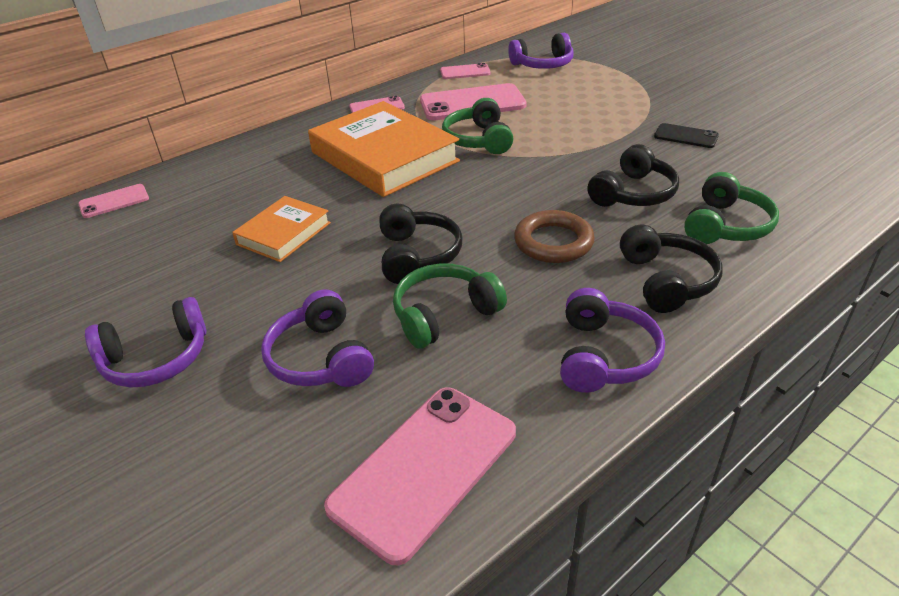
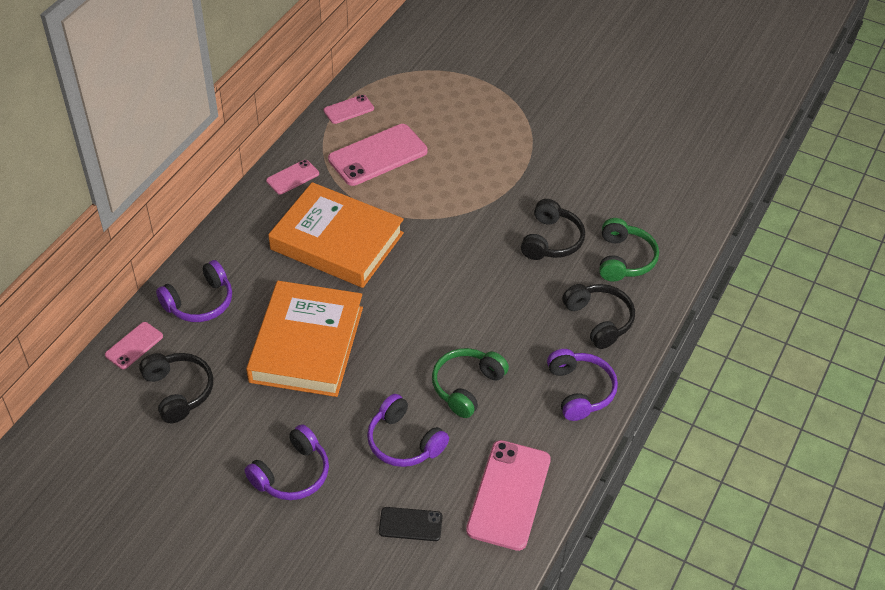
camera: 25 degrees left, 10 degrees up
(283, 233) = (306, 344): orange book -> orange book, size x1.87
(417, 256) = (421, 340): black headphones -> black headphones (178, 391)
(478, 140) = (406, 203): green headphones -> none
(543, 64) = (417, 85): purple headphones -> purple headphones (200, 302)
(553, 242) = (512, 303): brown ring -> none
(686, 136) = (570, 165): black phone -> black phone (410, 524)

